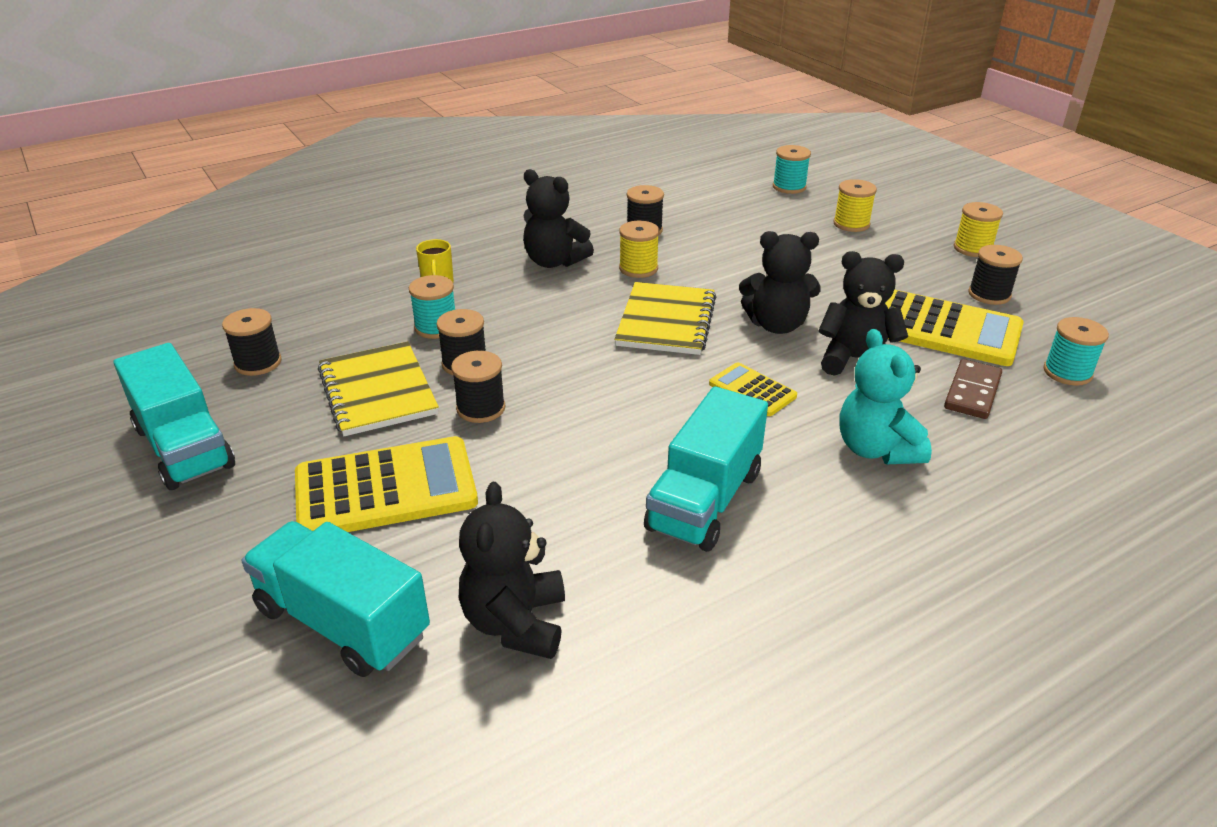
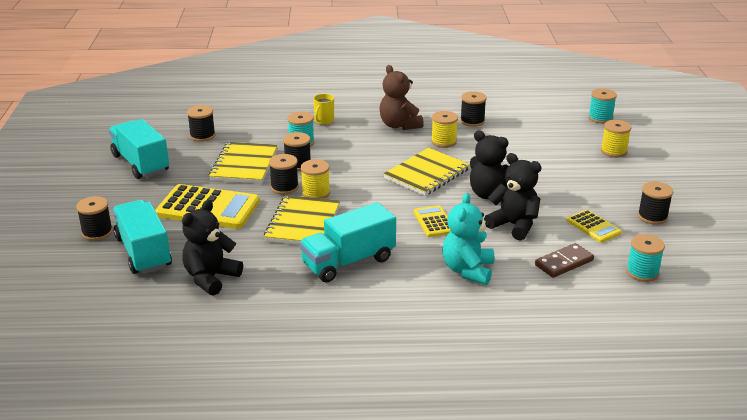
camera: 30 degrees right, 5 degrees down
(184, 447) = (140, 163): turquoise truck -> turquoise truck turned 150 degrees clockwise
(210, 616) = (97, 232): none -> black spool
(554, 261) = (399, 125): black teddy bear -> brown teddy bear
(570, 460) = (303, 223): none -> yellow notebook
(945, 329) = (593, 227): yellow calculator -> yellow calculator, size x0.52
(972, 248) = (680, 187): yellow spool -> yellow spool (316, 193)

